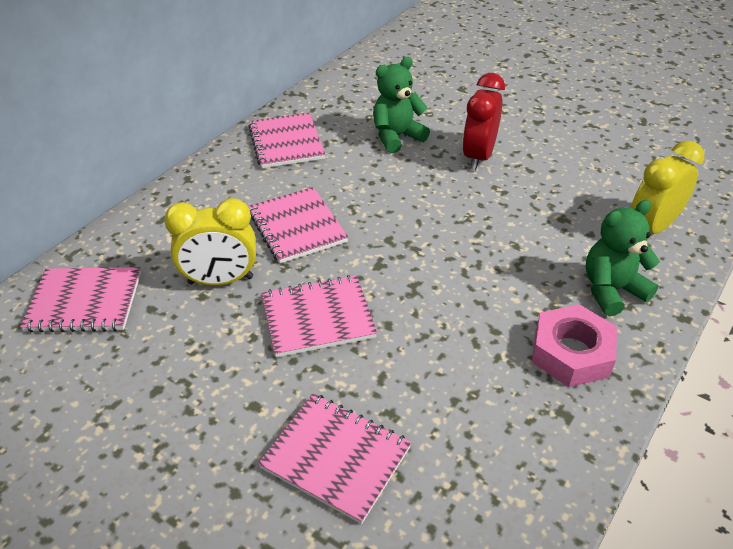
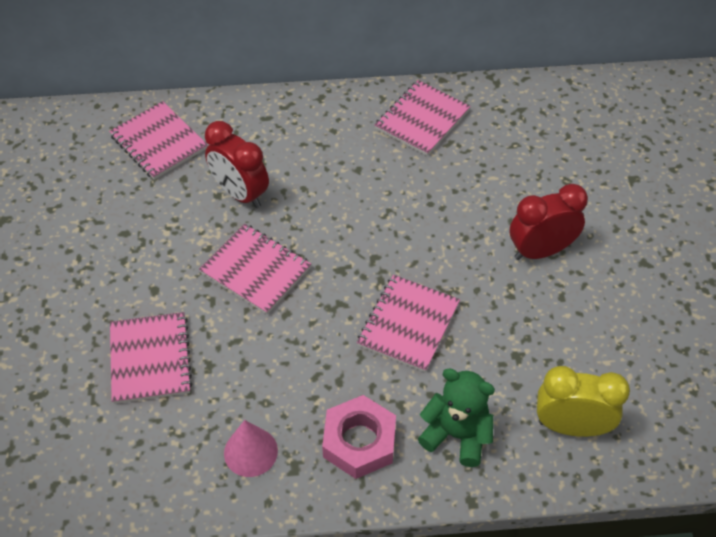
camera: 50 degrees right, 10 degrees up
(220, 280) = (240, 194): yellow clock -> red clock
(297, 227) = (333, 195): pink notebook -> pink notebook (408, 324)
(397, 137) = (507, 181): green teddy bear -> none
(520, 437) = (250, 452): none -> pink cone

